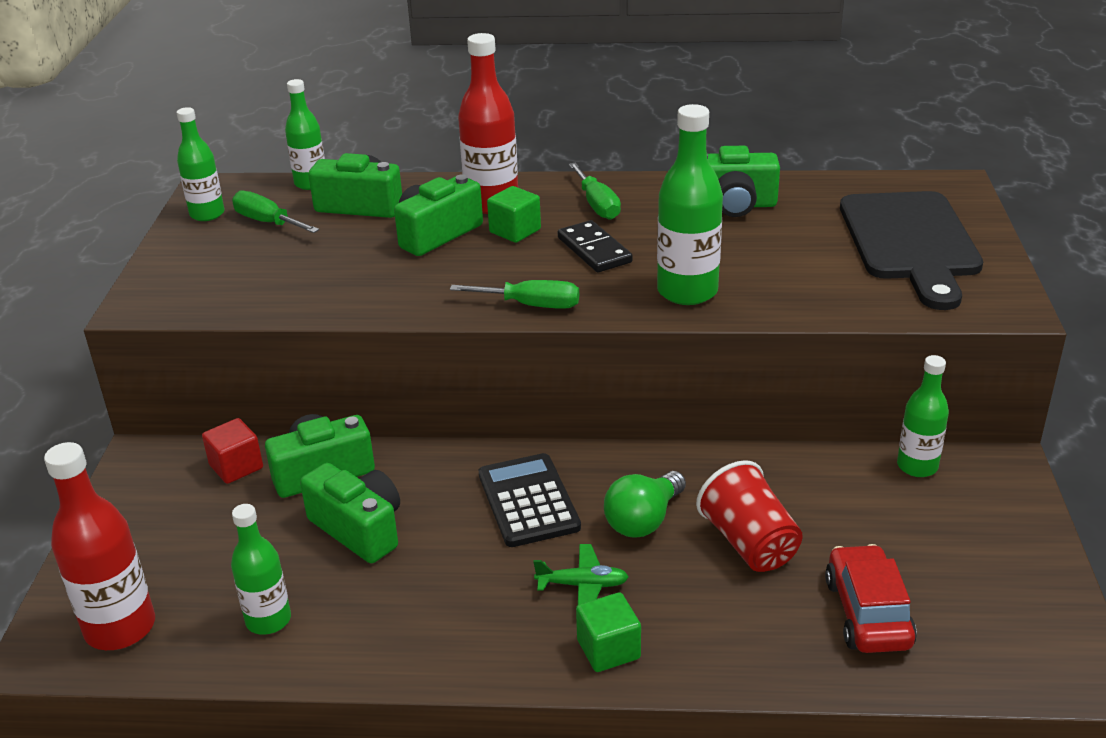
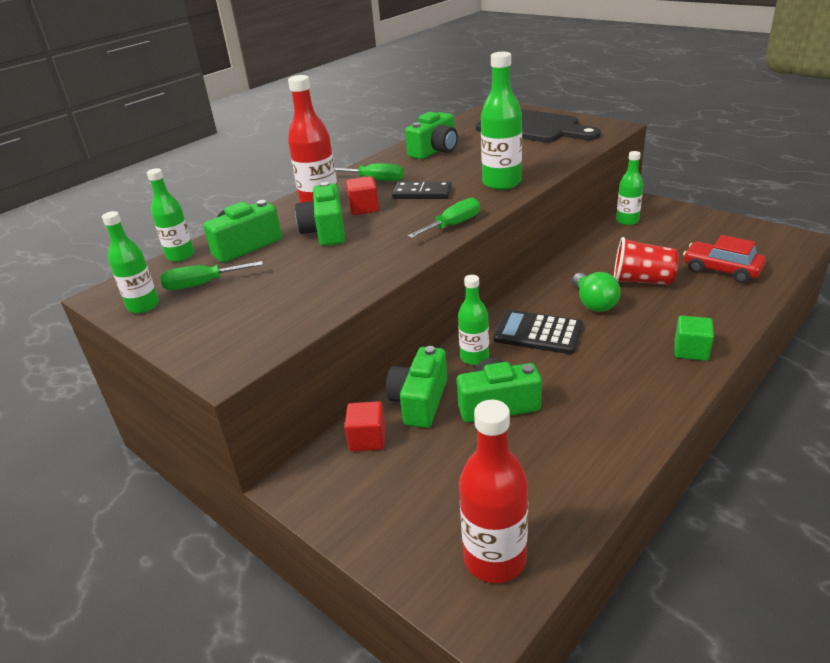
camera: 50 degrees left, 0 degrees up
(268, 620) = (554, 475): green bottle -> green bottle (474, 357)
(515, 231) = (364, 208): green cube -> red cube
(582, 585) = (630, 340): green plane -> none

